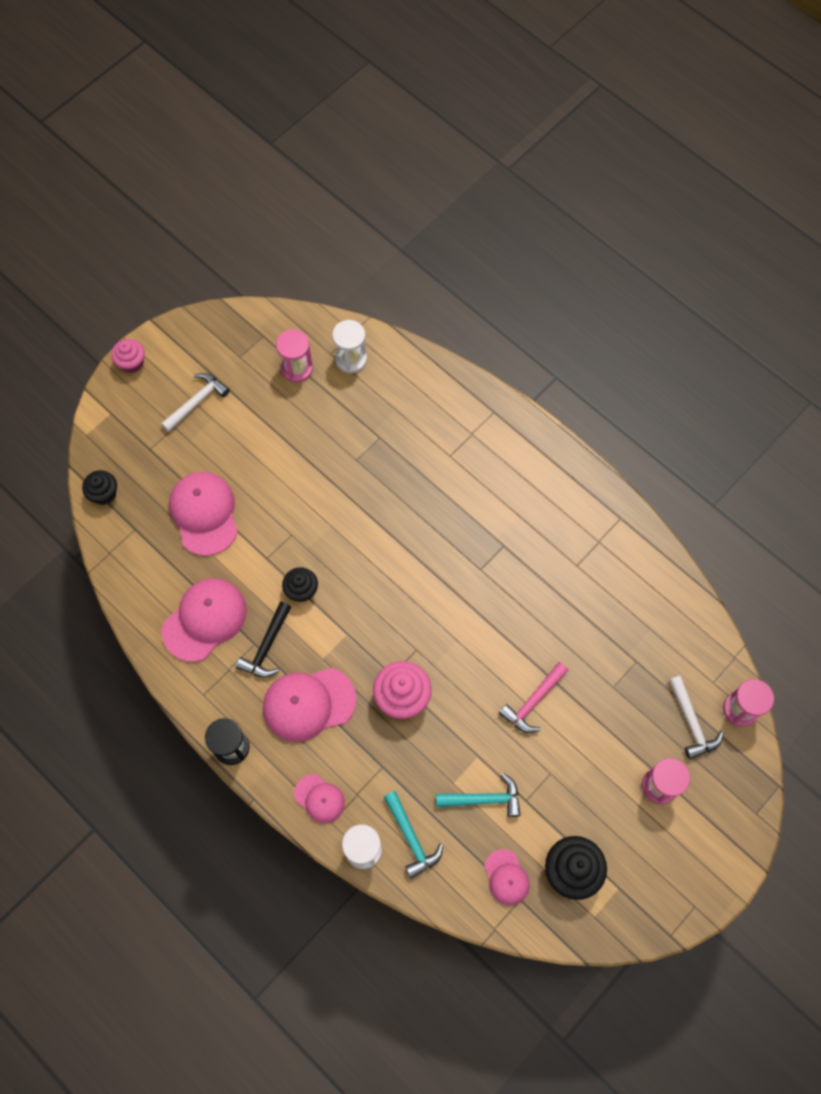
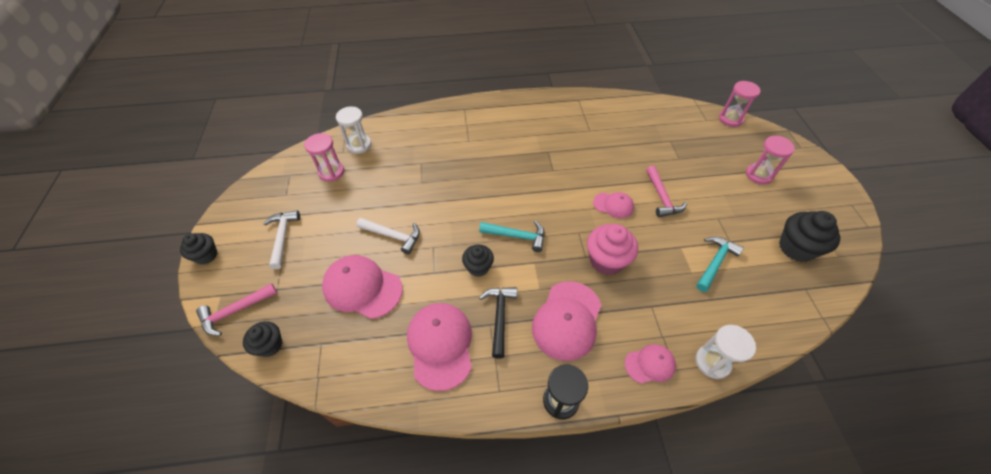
camera: 50 degrees left, 15 degrees down
(108, 439) = (235, 311): none -> pink hammer
(132, 363) = (206, 255): pink cupcake -> black cupcake
(267, 646) = (499, 317): black hammer -> black hammer turned 150 degrees counterclockwise
(411, 838) = (720, 323): turquoise hammer -> turquoise hammer (517, 236)
(506, 877) = (783, 286): pink cap -> pink cap (613, 205)
(691, 722) = (725, 140): white hammer -> white hammer (393, 236)

